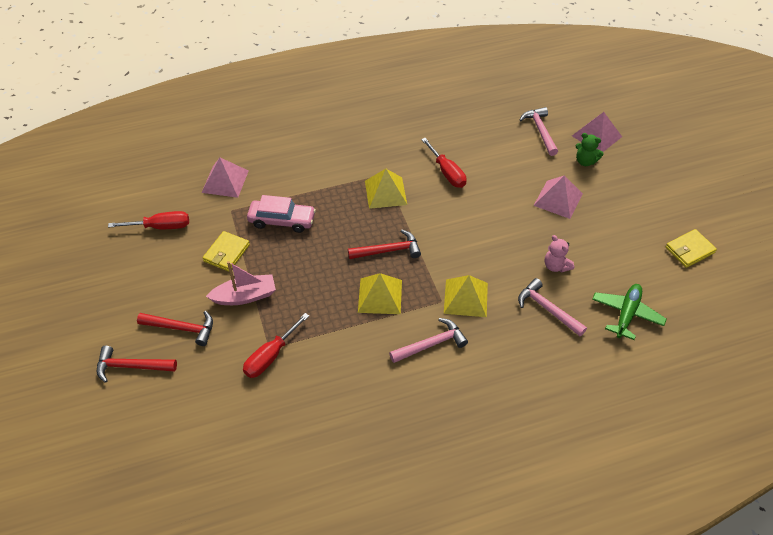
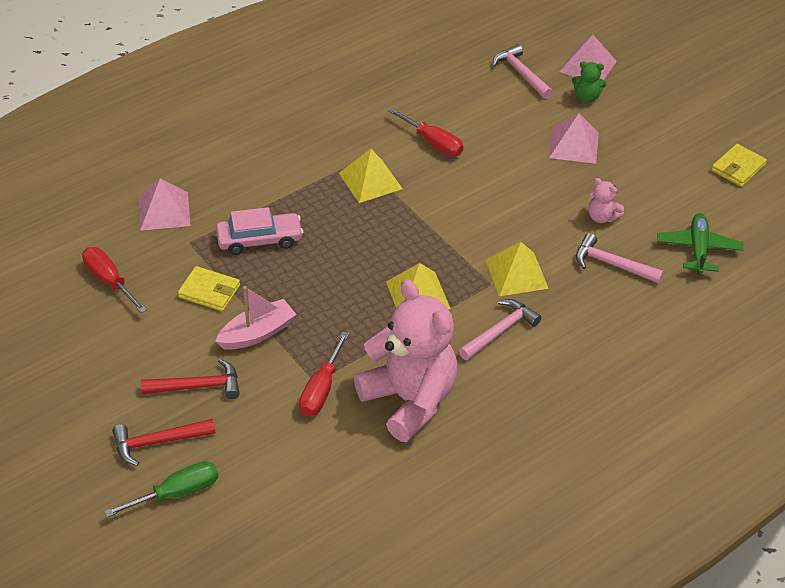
camera: 20 degrees left, 5 degrees down
(124, 413) = (177, 493): none -> green screwdriver
(161, 227) = (109, 281): red screwdriver -> red screwdriver turned 105 degrees counterclockwise
(226, 253) = (209, 291): yellow wallet -> yellow wallet turned 75 degrees counterclockwise
(333, 385) = (409, 400): none -> pink teddy bear
(388, 250) = (404, 244): red hammer -> none

